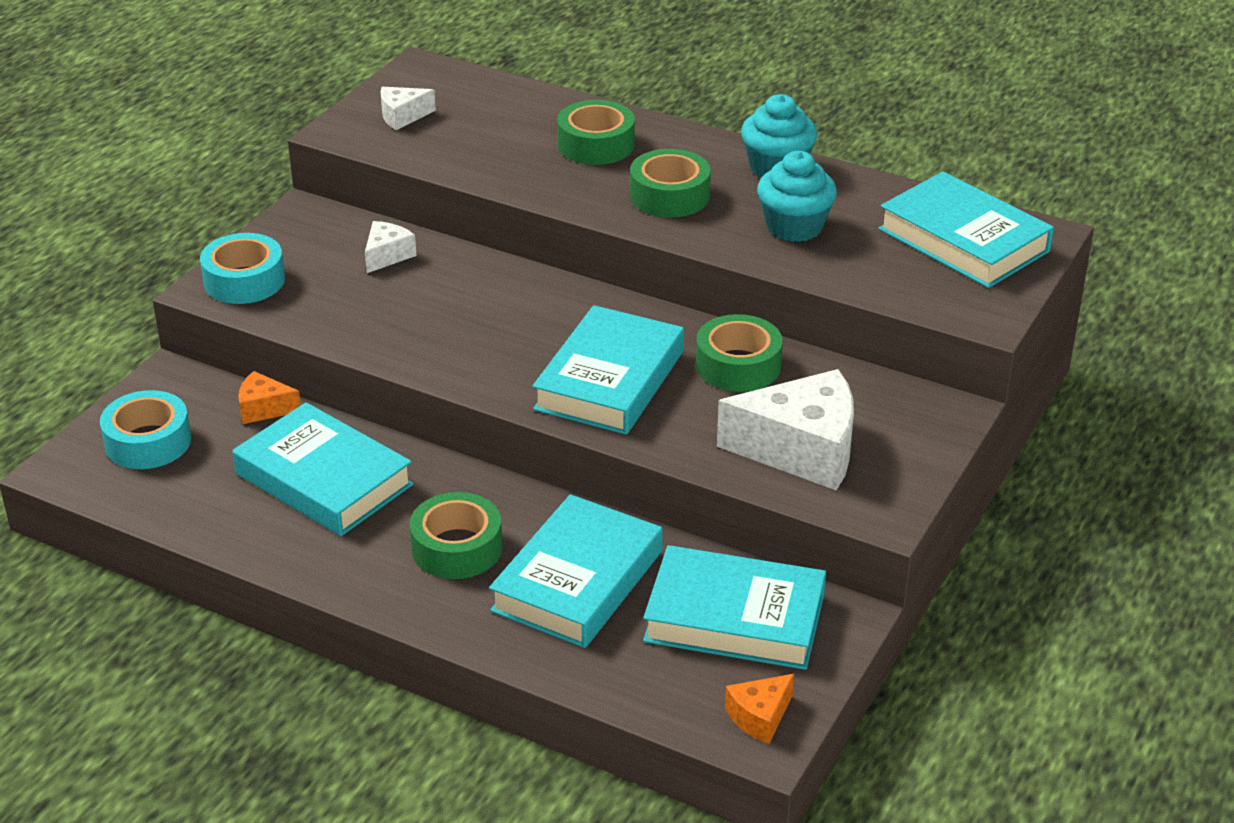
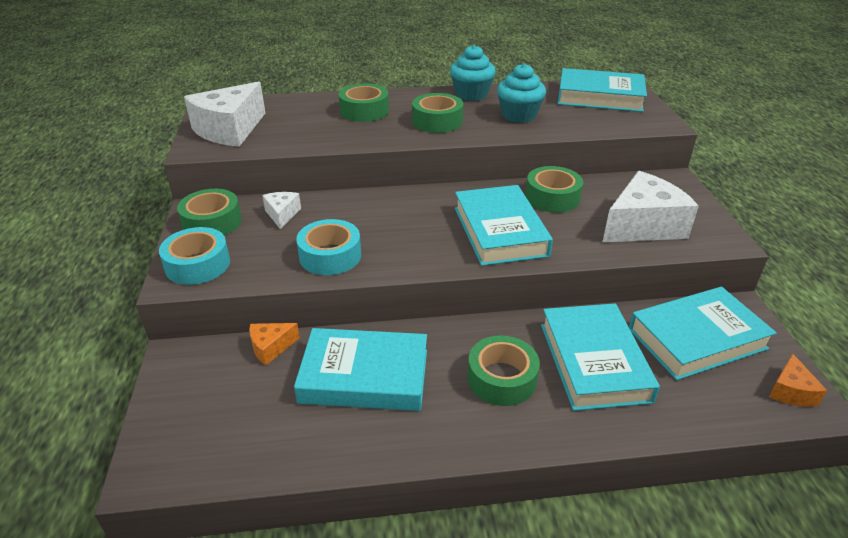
camera: 35 degrees left, 0 degrees up
(148, 442) = (204, 413): turquoise tape -> turquoise tape (330, 256)
(304, 235) = (212, 222): none -> green tape
(402, 116) = (230, 130): white cheese -> white cheese, size x2.07

